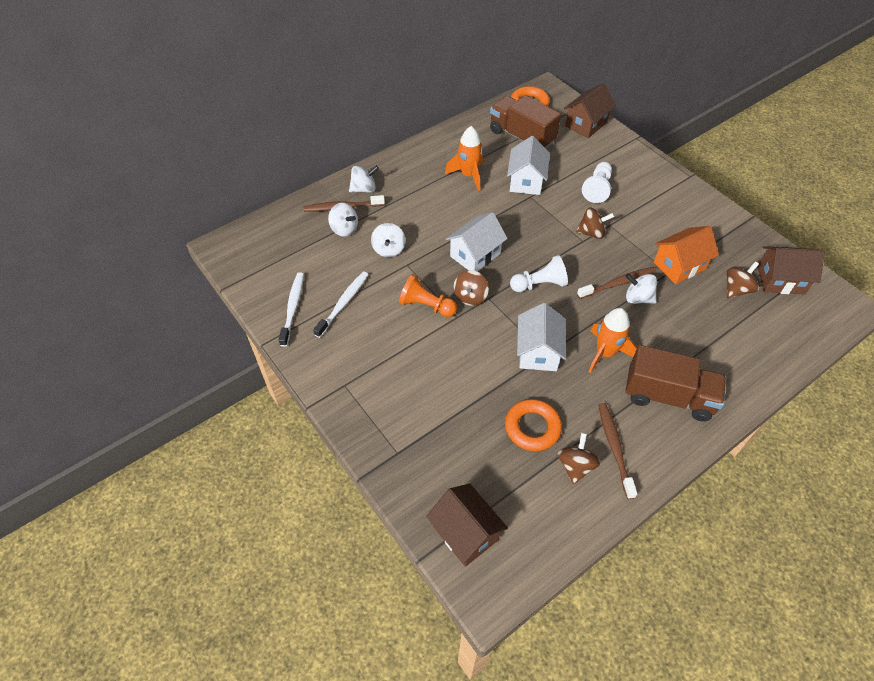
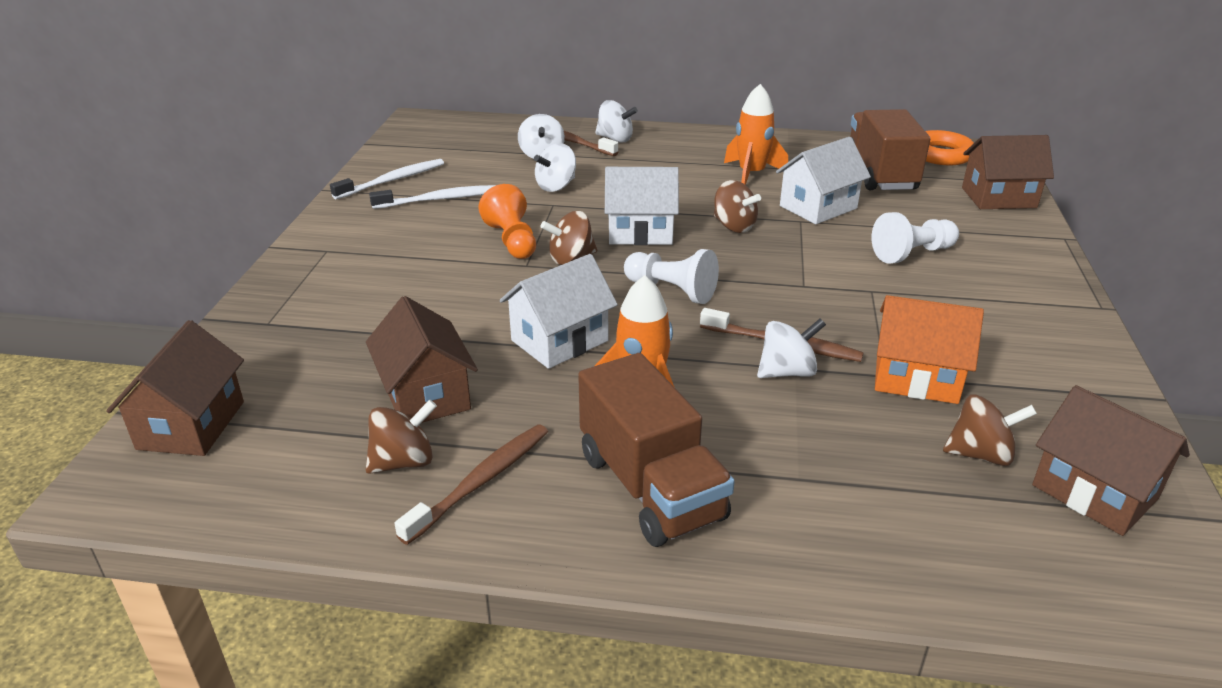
camera: 45 degrees right, 20 degrees down
(532, 427) = (426, 395): orange ring -> brown house
(591, 233) = (829, 285): brown spinning top -> brown spinning top (734, 226)
(638, 298) = (787, 372): white spinning top -> white spinning top turned 90 degrees clockwise

